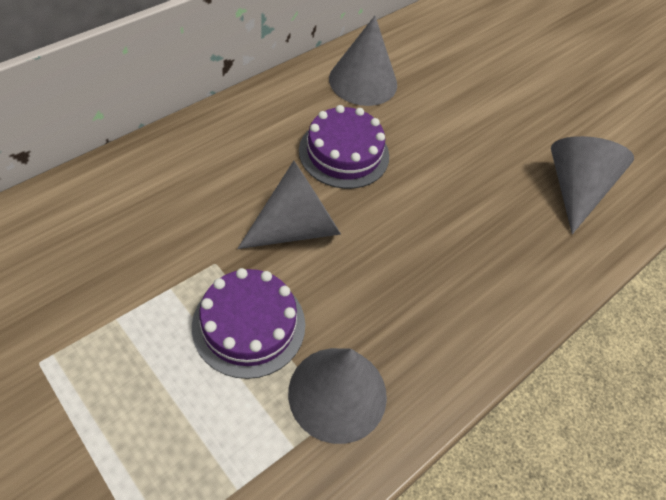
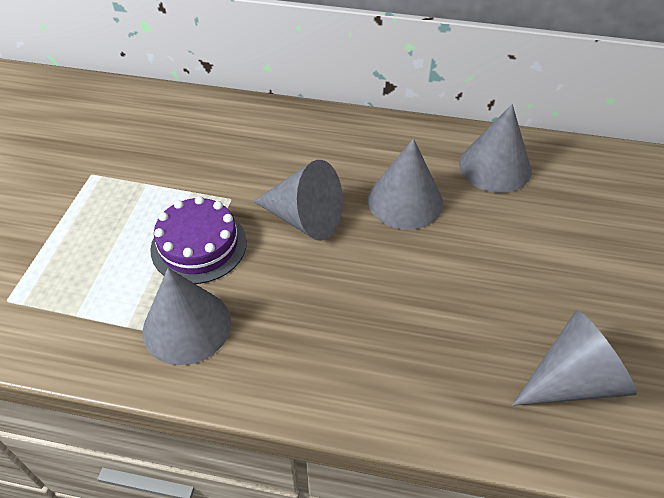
camera: 60 degrees right, 5 degrees down
(344, 153) = (405, 201): purple cake -> grey cone

